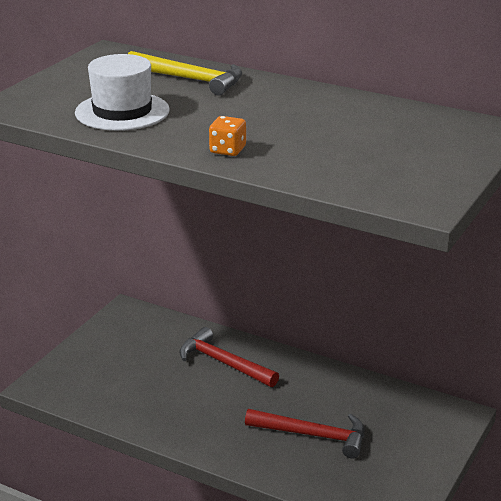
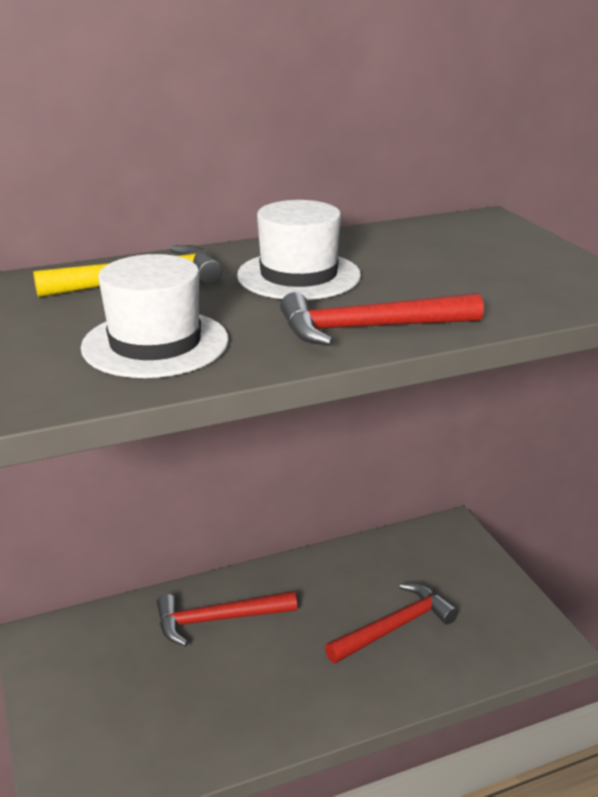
camera: 50 degrees left, 0 degrees up
(227, 150) = (368, 328): orange dice -> red hammer
(270, 110) = (298, 275): none -> white hat

